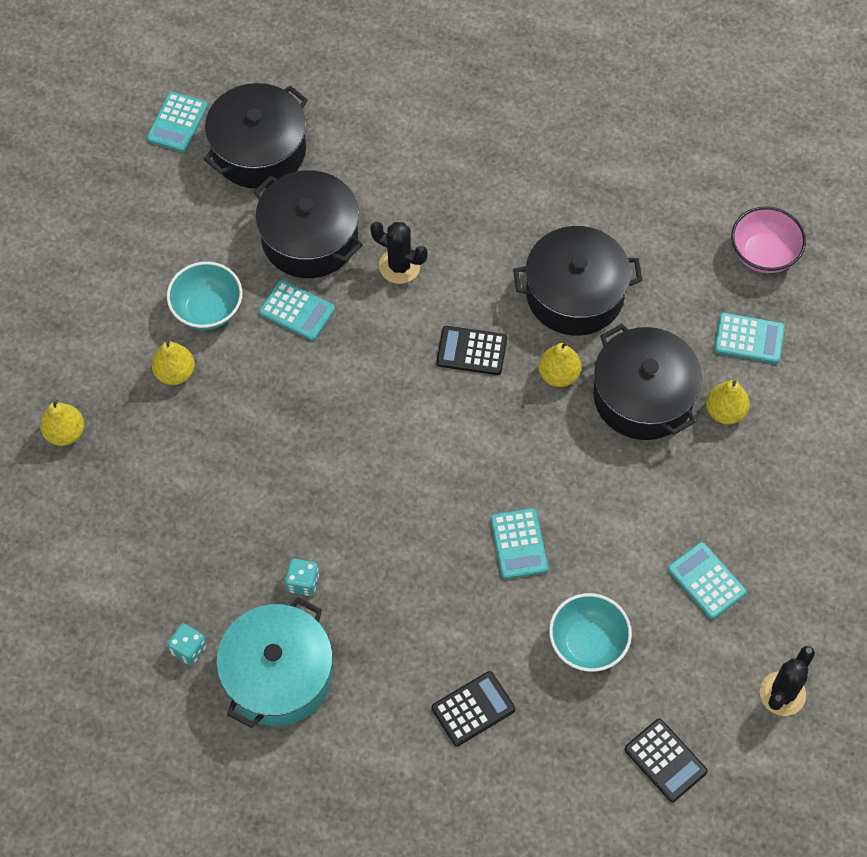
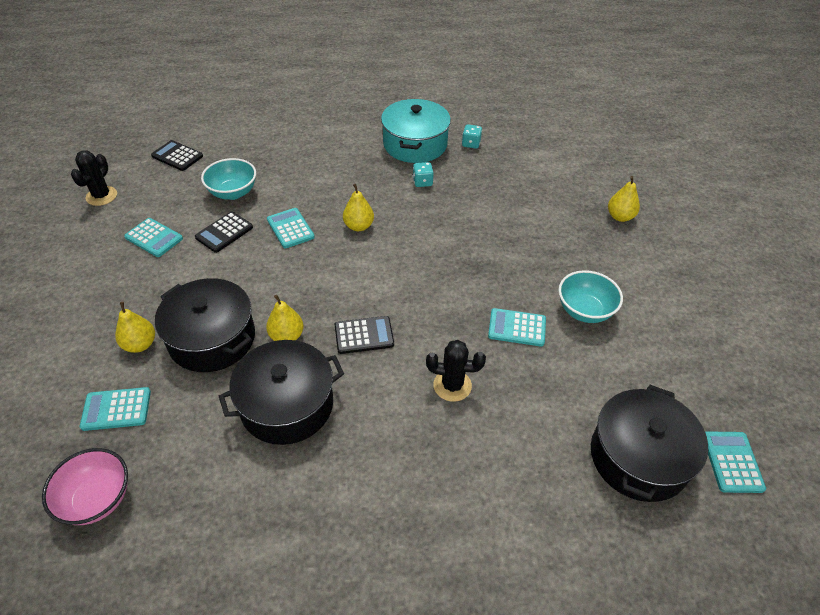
camera: 160 degrees right, 15 degrees down
(175, 373) = (577, 265): yellow pear -> yellow pear (359, 226)
(310, 238) = (541, 387): black pot -> none
(473, 709) = (297, 153): black calculator -> black calculator (224, 232)

